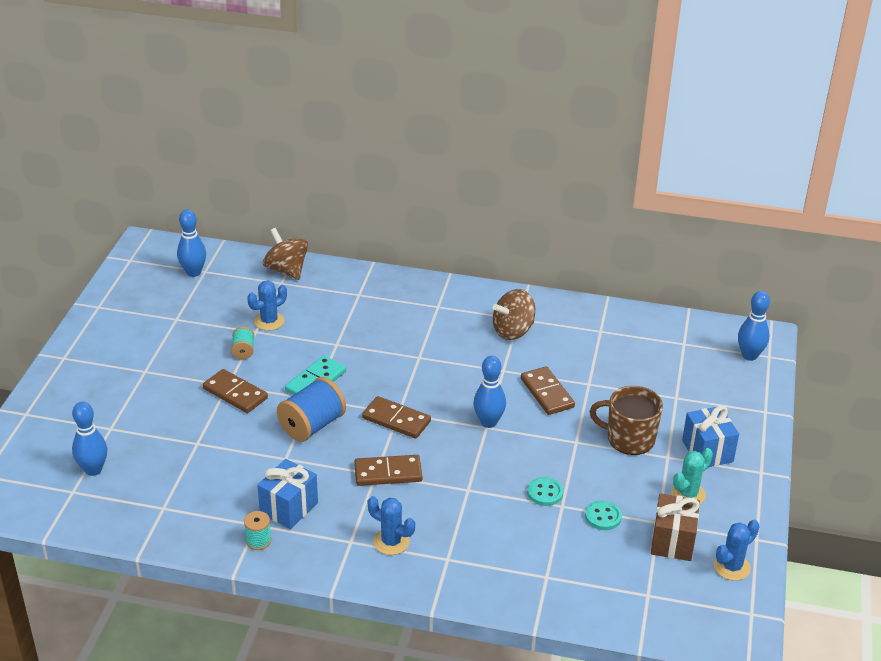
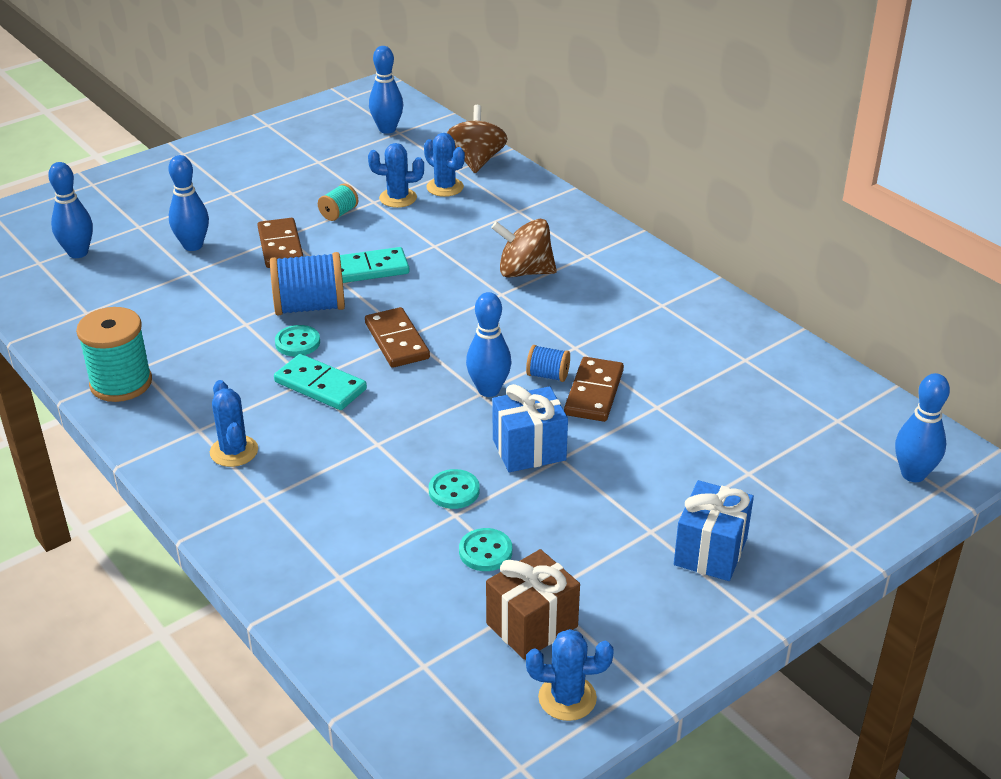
camera: 40 degrees right, 0 degrees up
(172, 423) = (193, 245): none -> blue bowling pin
(258, 541) = (121, 383): turquoise spool -> turquoise spool, size x1.94
(289, 508) = (187, 369): blue gift -> blue gift (529, 450)
(290, 299) = (445, 187): none -> blue cactus
(336, 453) = (297, 343): none -> turquoise button
(388, 473) = (320, 385): brown domino -> turquoise domino
(510, 396) = (548, 375): none -> blue spool
(513, 331) = (639, 314): brown spinning top -> brown spinning top (524, 272)
(629, 439) = (628, 487): brown mug -> none
(688, 494) = (621, 585): turquoise cactus -> none

